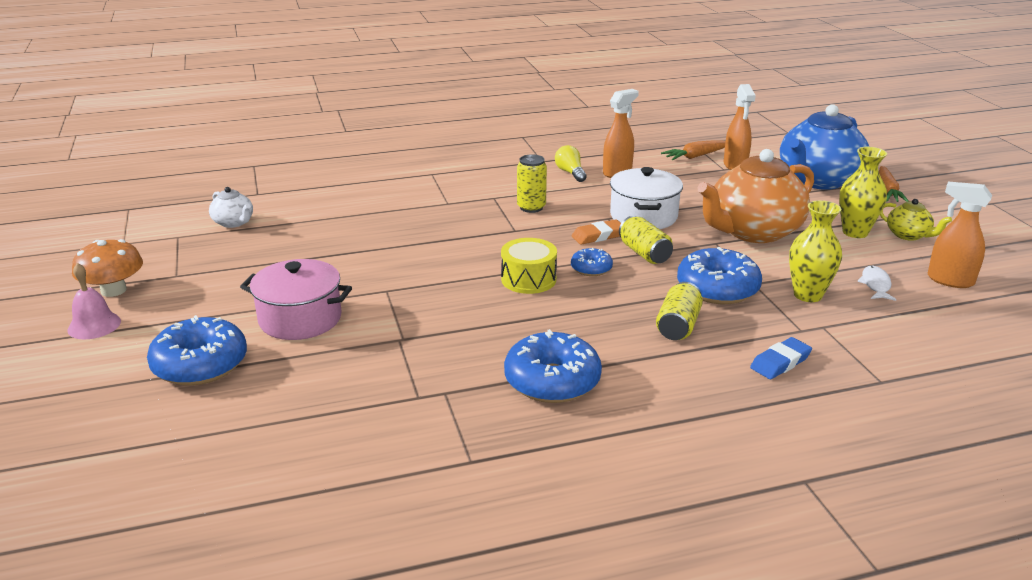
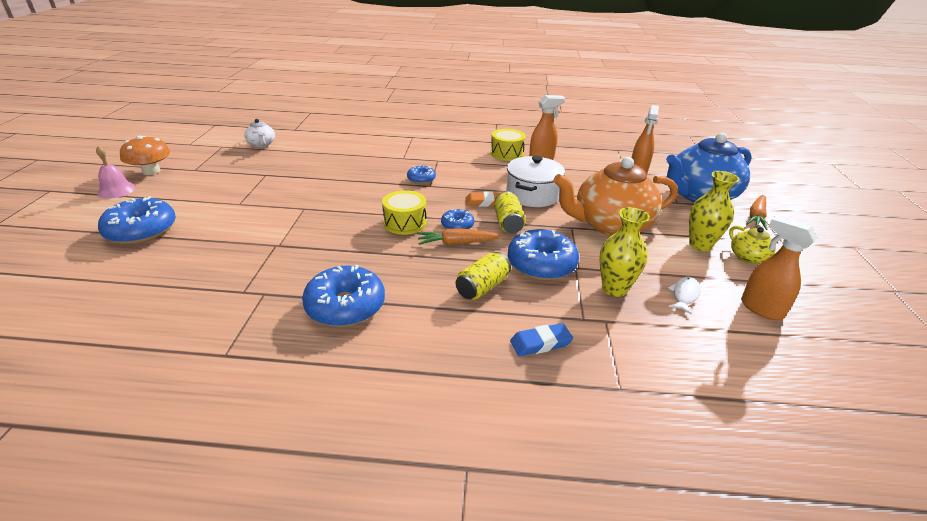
camera: 20 degrees right, 5 degrees up
(300, 319) = (231, 215): pink pot -> none
(497, 225) = (421, 179): none -> blue donut
(531, 207) = (456, 172): yellow can -> none
(570, 173) = (507, 153): yellow light bulb -> yellow drum
(695, 156) = (612, 159): orange carrot -> orange carrot (457, 243)

